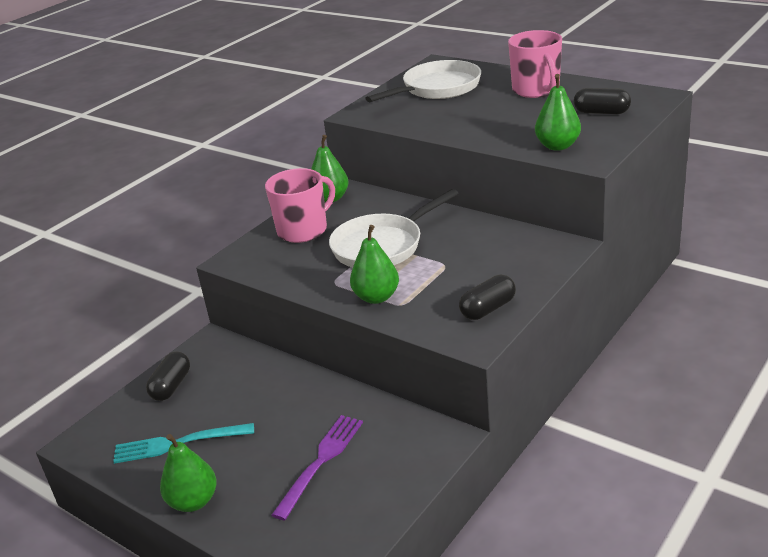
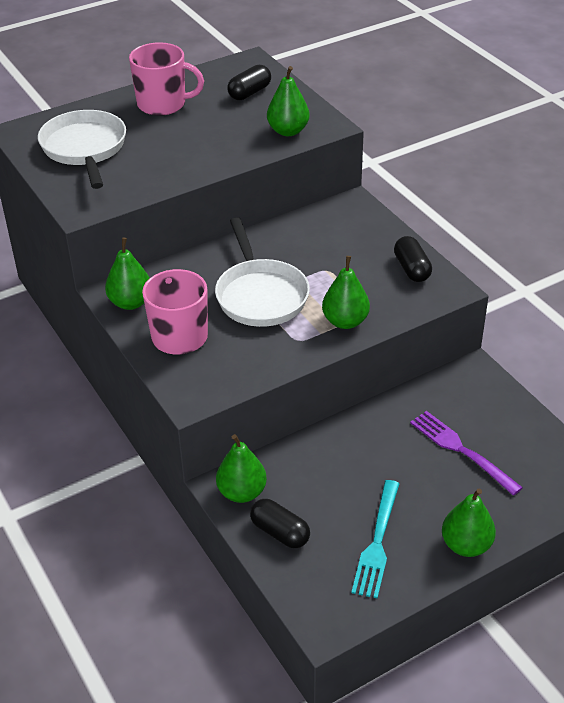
camera: 70 degrees left, 10 degrees up
(208, 352) = (242, 492): none -> green pear

